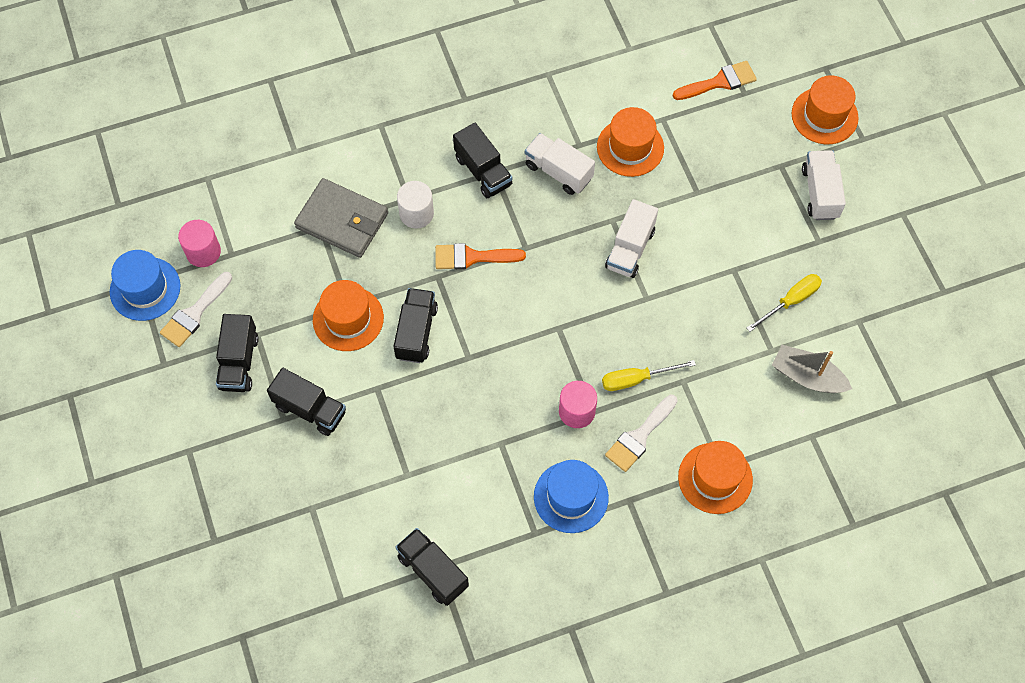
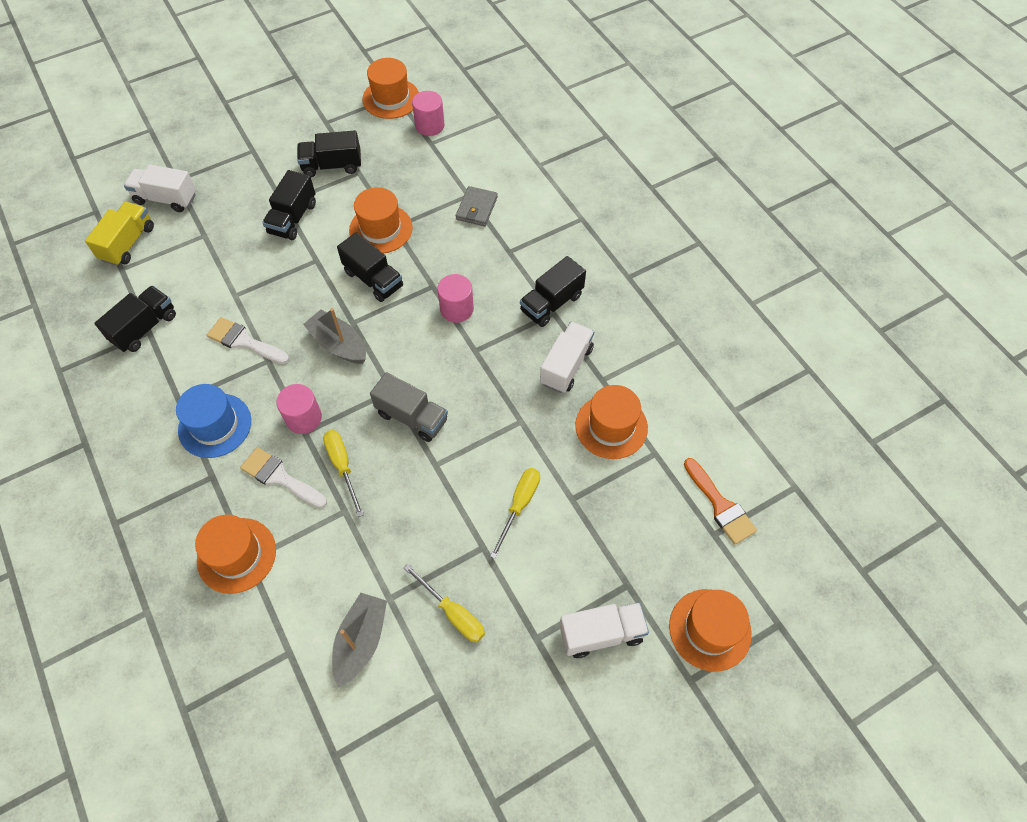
camera: 80 degrees right, 5 degrees down
(145, 289) = (391, 98): blue hat -> orange hat
(194, 313) = (373, 131): white brush -> white brush (244, 341)
(304, 595) = (128, 243): none -> yellow truck
(342, 220) = (476, 208): grey wallet -> grey wallet, size x0.60
(416, 213) = (495, 260): white cylinder -> none
(416, 332) = (373, 279): black truck -> black truck turned 45 degrees clockwise
(472, 257) = (456, 309): orange brush -> pink cylinder
(494, 373) = (339, 344): none -> grey boat
(592, 313) = (412, 417): none -> grey truck
(630, 249) = (490, 442): white truck -> white truck (166, 199)
(698, 234) = (519, 505): none -> yellow screwdriver

